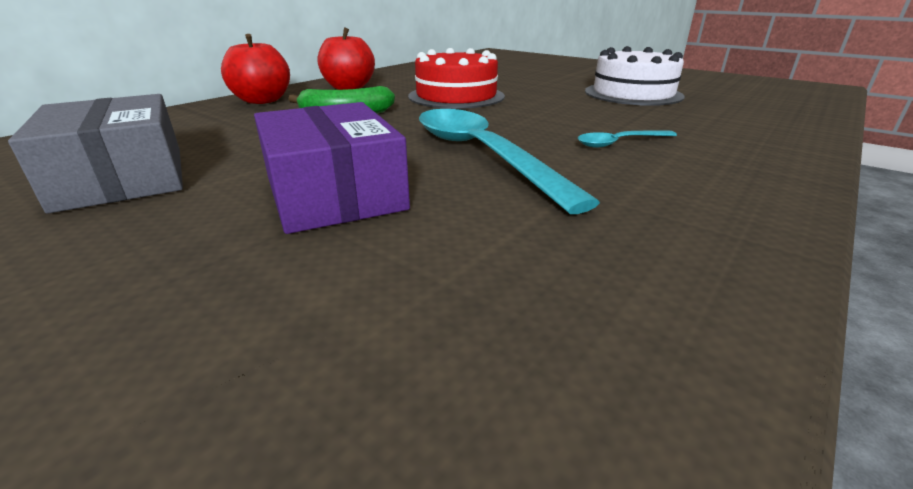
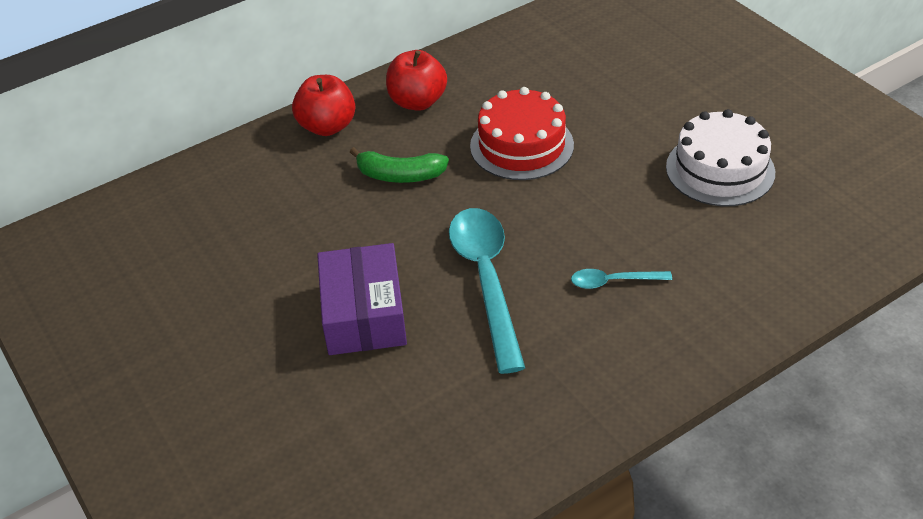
camera: 20 degrees right, 15 degrees up
(122, 177) = (228, 265): grey box -> none

